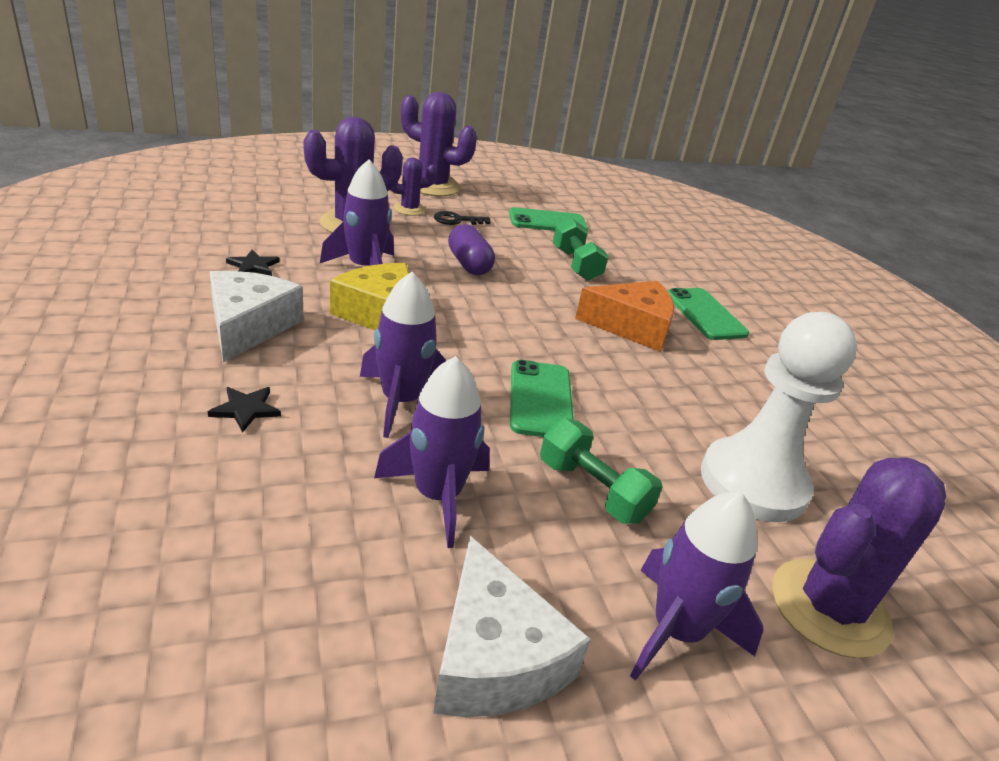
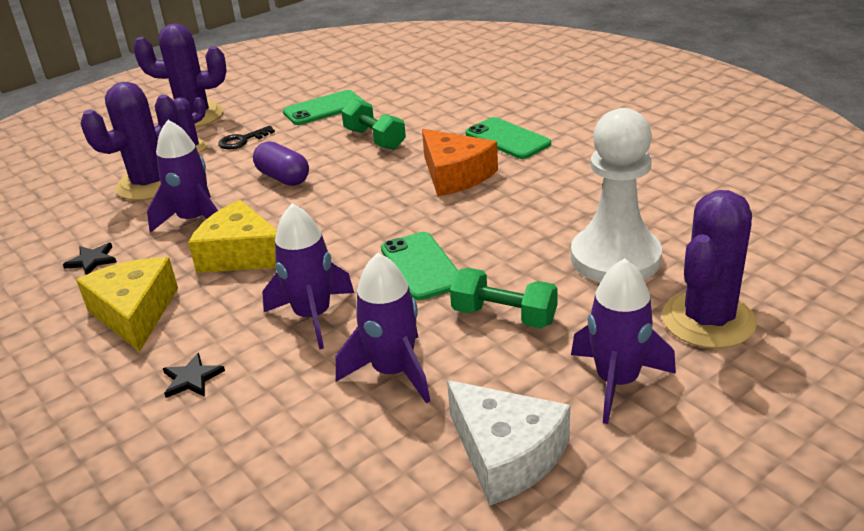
camera: 15 degrees left, 0 degrees up
(248, 326) = (134, 313): white cheese -> yellow cheese
(631, 326) = (455, 175): orange cheese -> orange cheese turned 75 degrees clockwise

